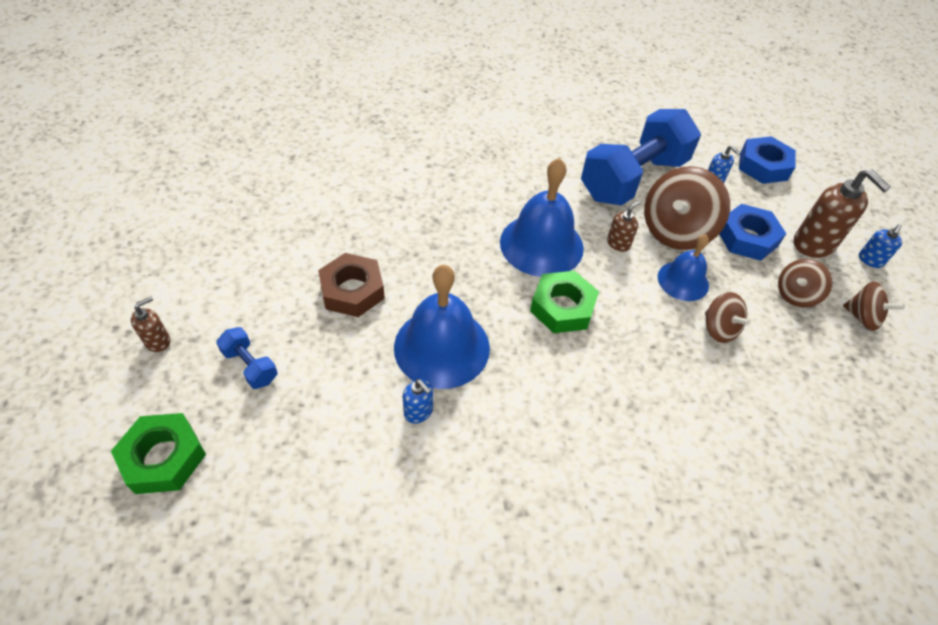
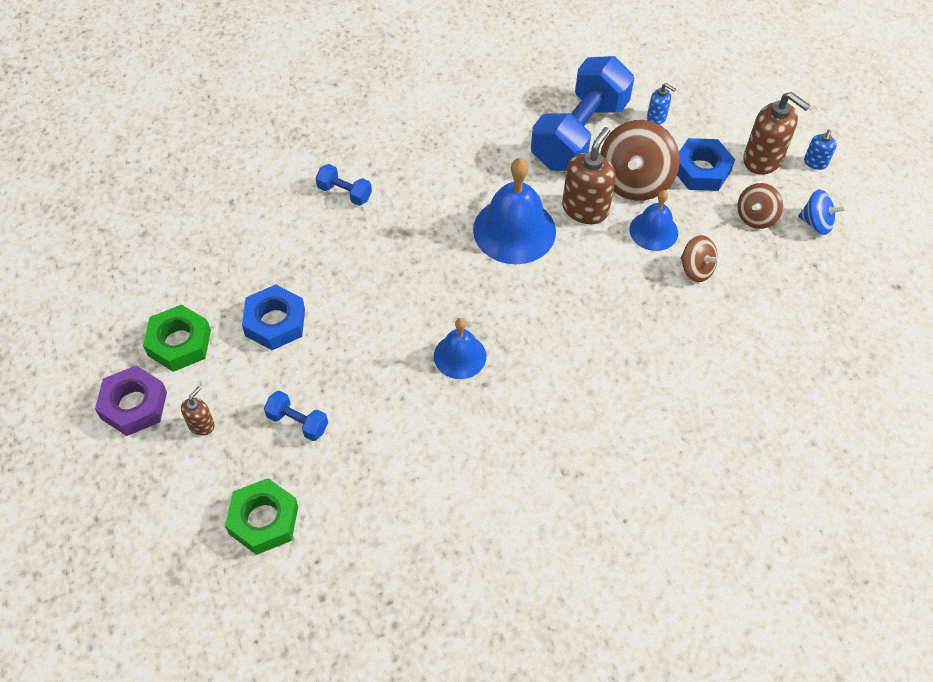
camera: 15 degrees left, 5 degrees up
(107, 304) = (134, 405): none -> purple nut
(352, 291) = (357, 326): brown nut -> none
(395, 174) = (344, 193): none -> blue dumbbell
(418, 412) = (462, 418): blue soap dispenser -> none
(442, 347) = (460, 356): blue bell -> blue bell, size x0.59
(562, 307) = (553, 288): green nut -> green nut (179, 343)
(618, 243) = (585, 209): brown soap dispenser -> brown soap dispenser, size x1.92
(763, 166) = (700, 85): blue nut -> blue nut (275, 322)
(862, 317) = (816, 223): brown spinning top -> blue spinning top

